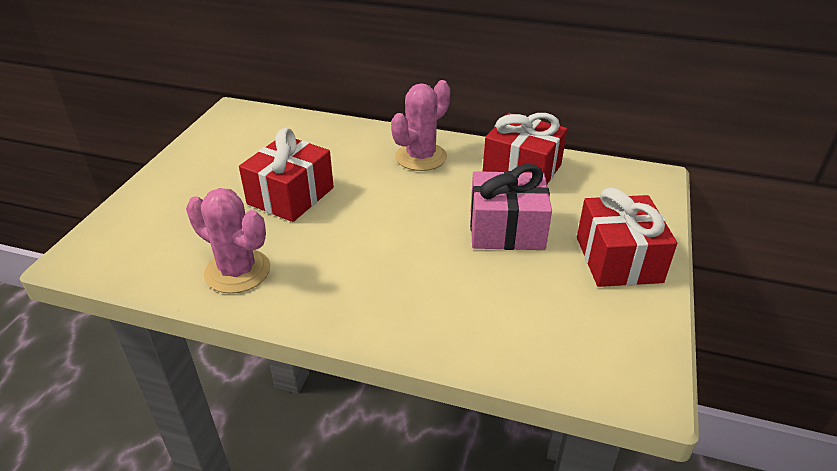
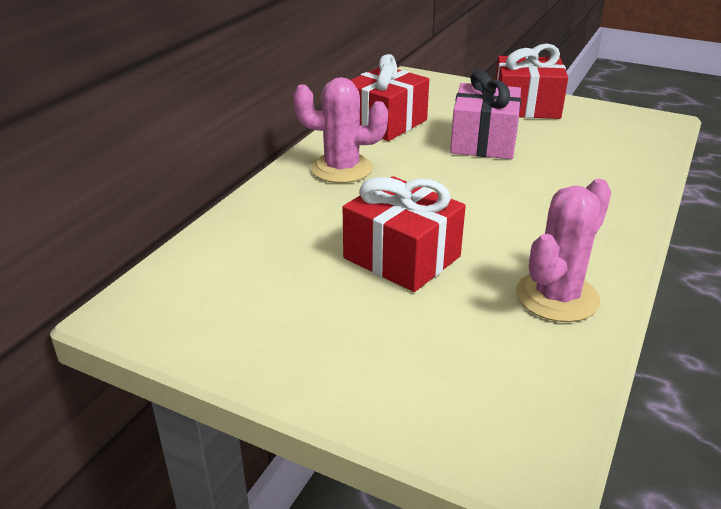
camera: 80 degrees left, 5 degrees down
(421, 157) = (341, 169): pink cactus -> pink cactus turned 45 degrees counterclockwise

